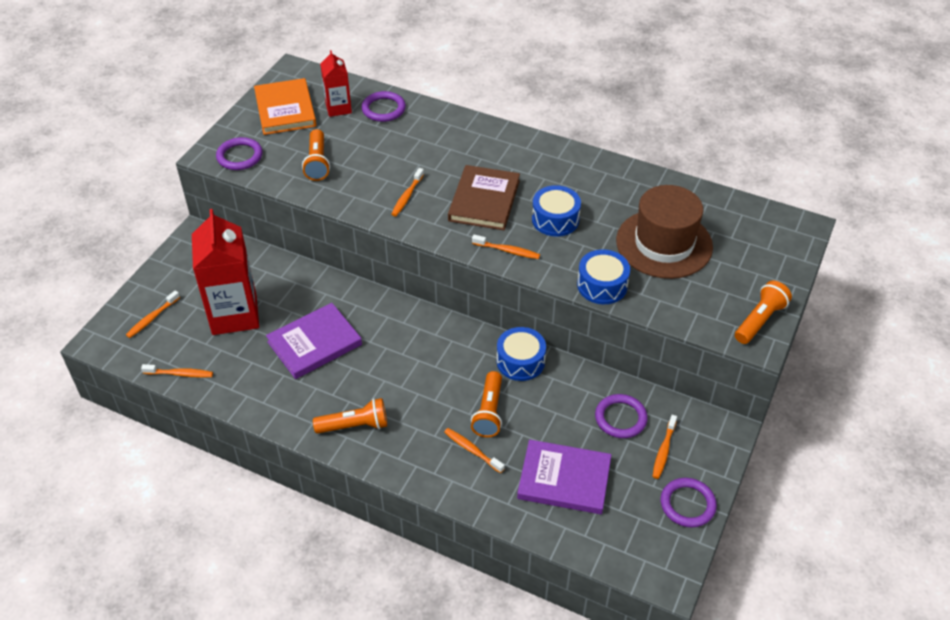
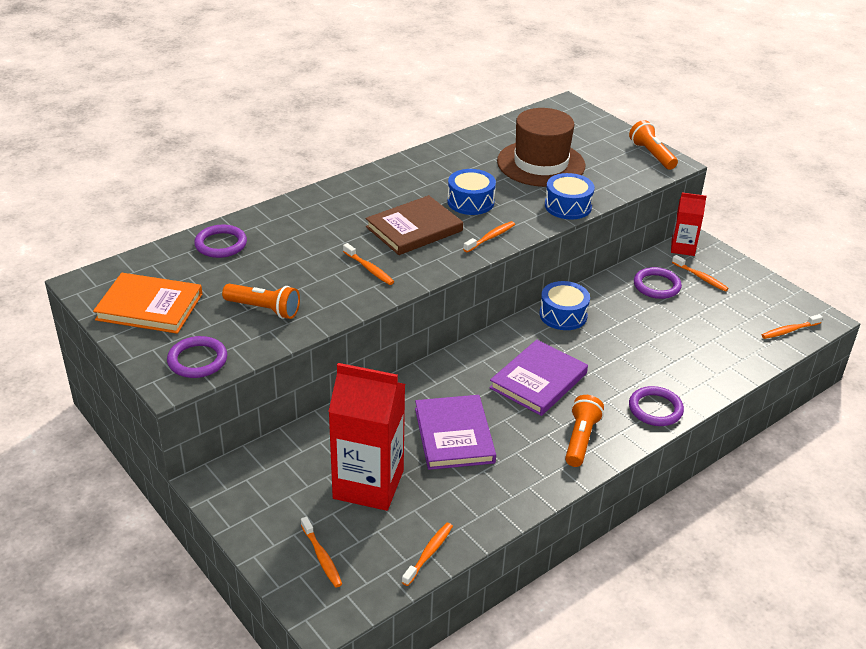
camera: 65 degrees left, 10 degrees down
(338, 108) = (187, 271): red carton -> red carton (683, 248)
(472, 450) = (649, 375): orange toothbrush -> orange toothbrush (789, 330)
(484, 200) = (414, 229): brown book -> brown book turned 75 degrees counterclockwise
(489, 412) = (611, 352): orange flashlight -> none
(564, 479) = (706, 336): purple book -> purple book (538, 381)
(687, 504) = (757, 285): purple ring -> purple ring (655, 409)

